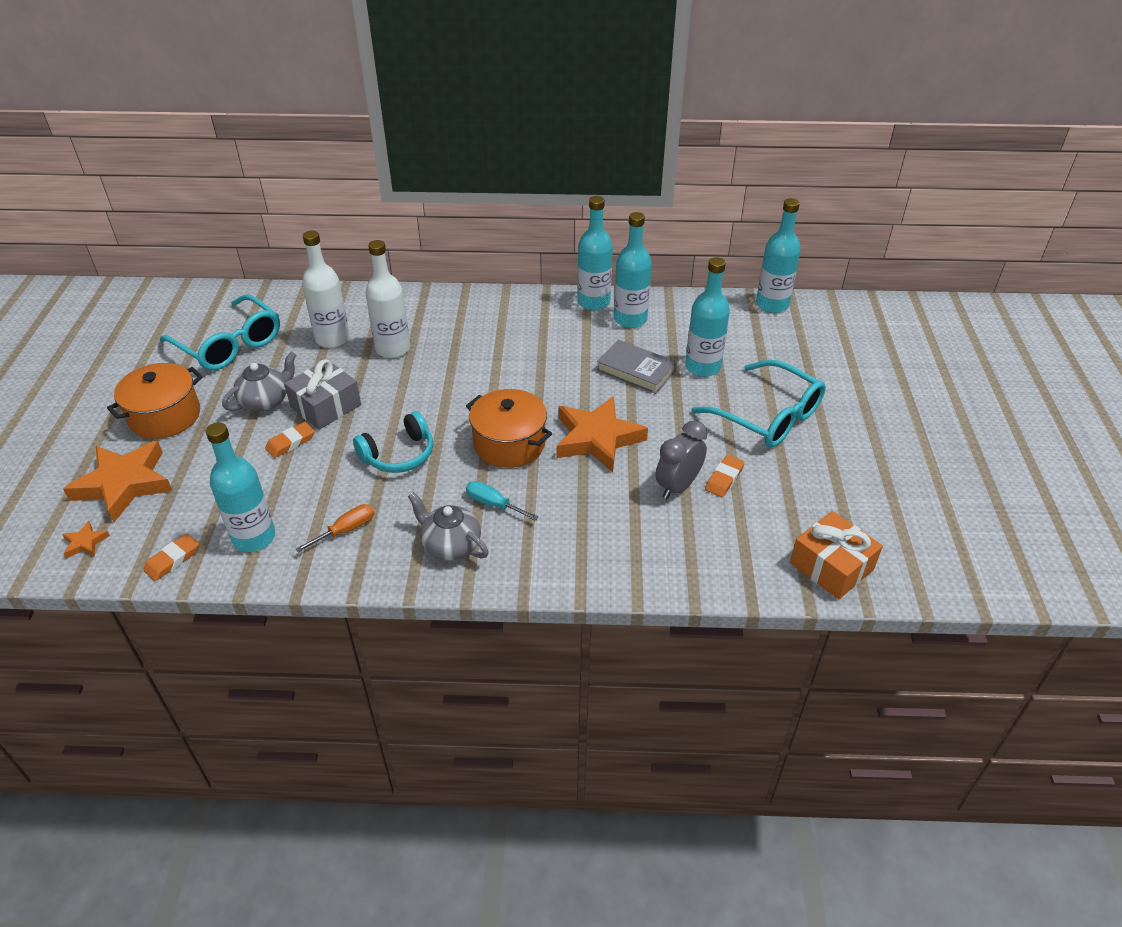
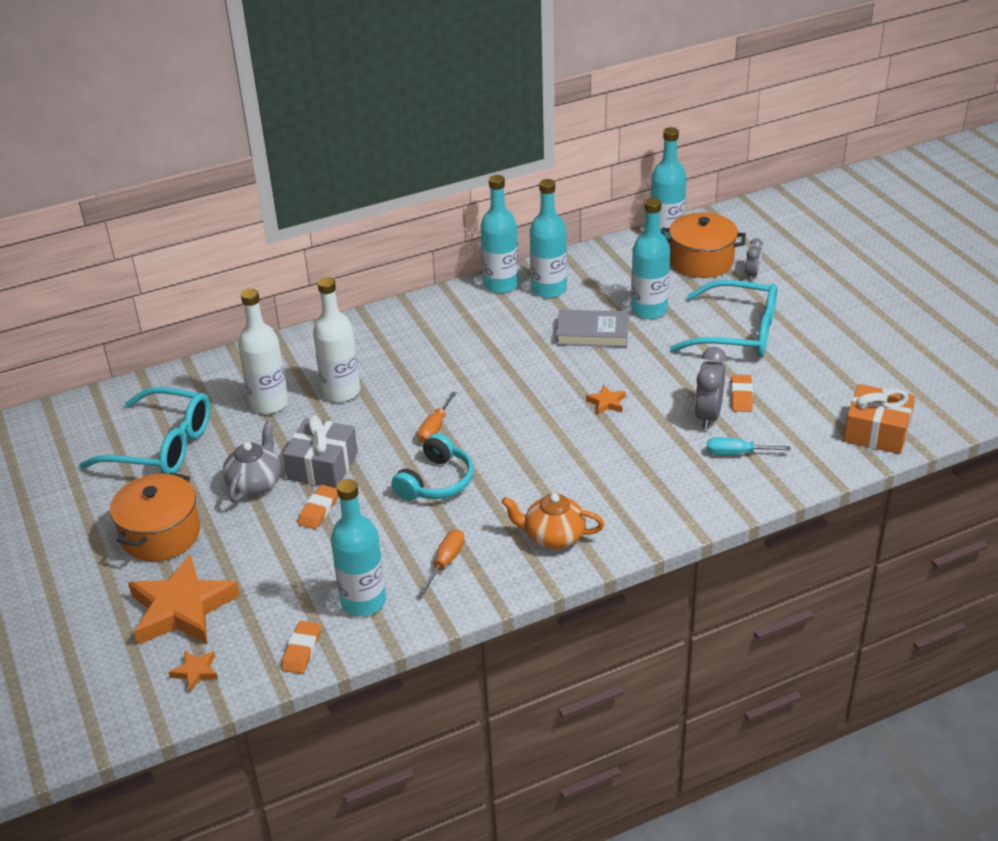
camera: 25 degrees left, 5 degrees down
(437, 407) = (435, 428): none -> orange screwdriver
(450, 545) = (553, 536): grey teapot -> orange teapot
(493, 504) = (562, 490): turquoise screwdriver -> turquoise screwdriver (736, 453)
(509, 444) = (531, 435): orange pot -> orange pot (701, 261)
(597, 438) = (606, 403): orange star -> orange star, size x0.42
(824, 367) = (752, 275): none -> grey clock

